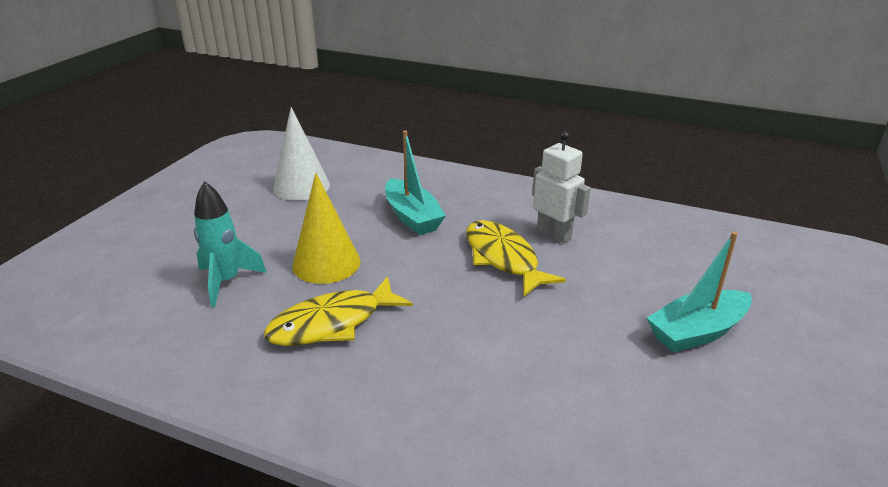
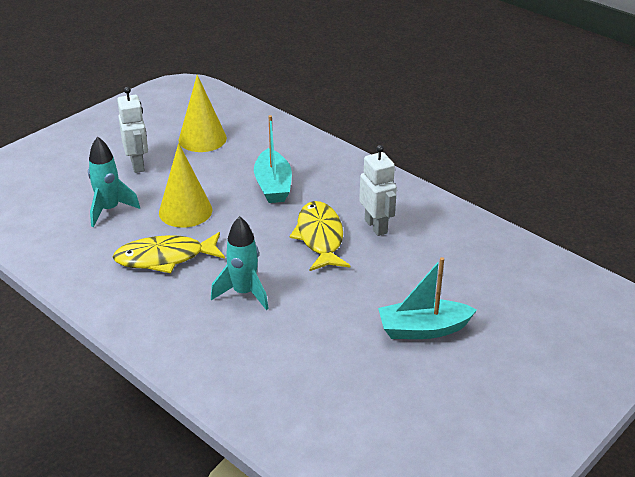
camera: 20 degrees right, 5 degrees up
(238, 225) = (138, 165): none -> white robot
(301, 186) = (202, 139): white cone -> yellow cone
(460, 342) = (244, 293): none -> turquoise rocket

